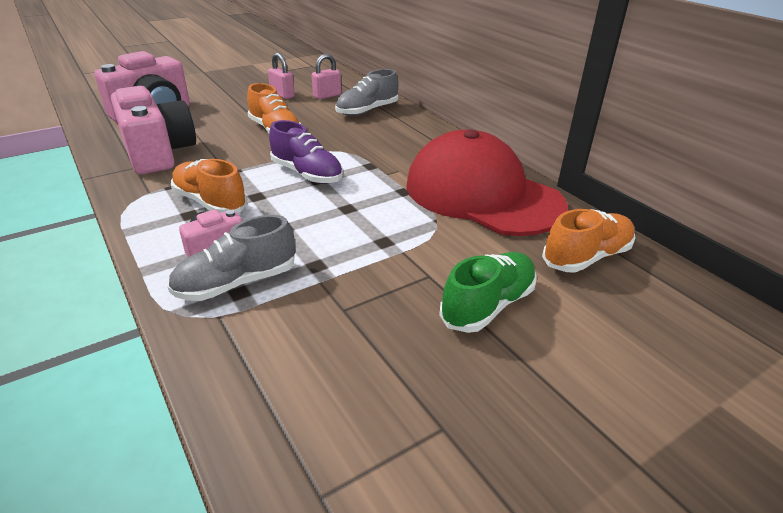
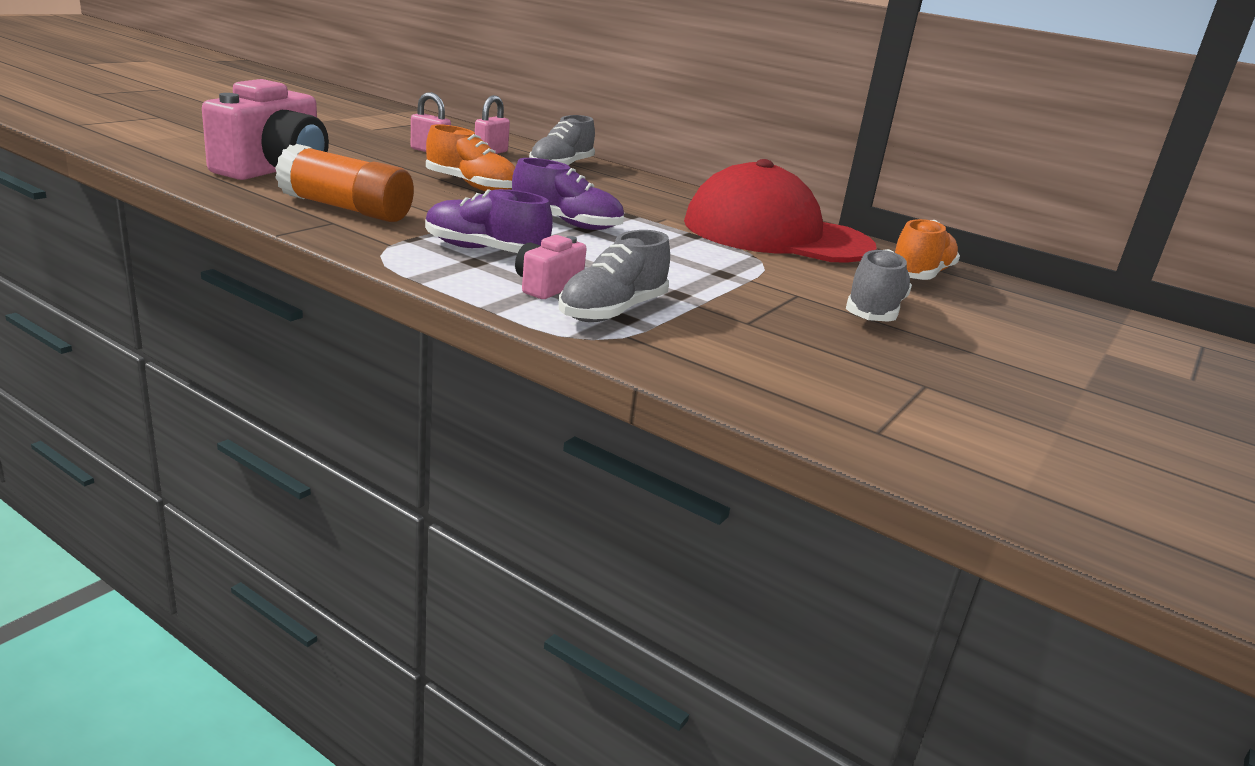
camera: 25 degrees left, 10 degrees down
(158, 153) = (345, 208): pink camera -> orange glue stick
(210, 202) = (485, 250): orange shoe -> purple shoe
(488, 305) = (874, 311): green shoe -> grey shoe

